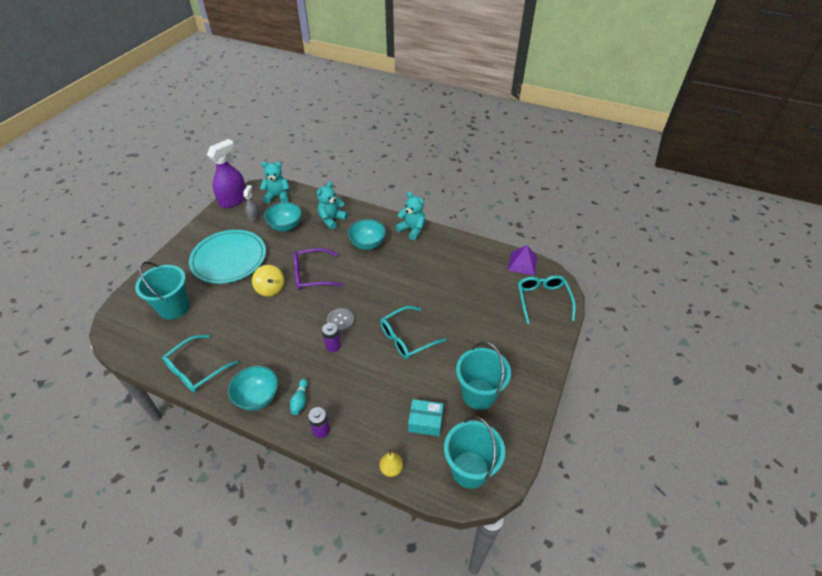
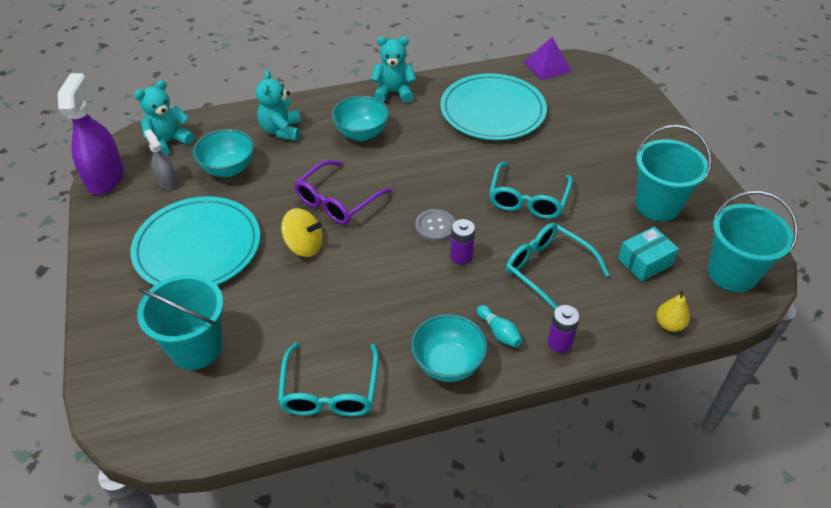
camera: 40 degrees left, 0 degrees up
(453, 272) = (492, 111): none -> turquoise plate
(543, 300) = (607, 89): turquoise glasses -> turquoise glasses (548, 271)

